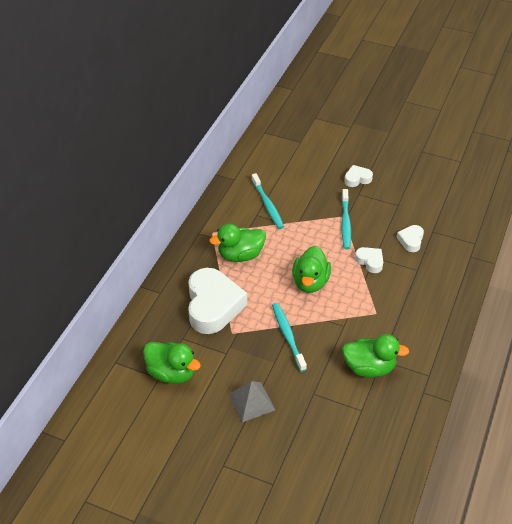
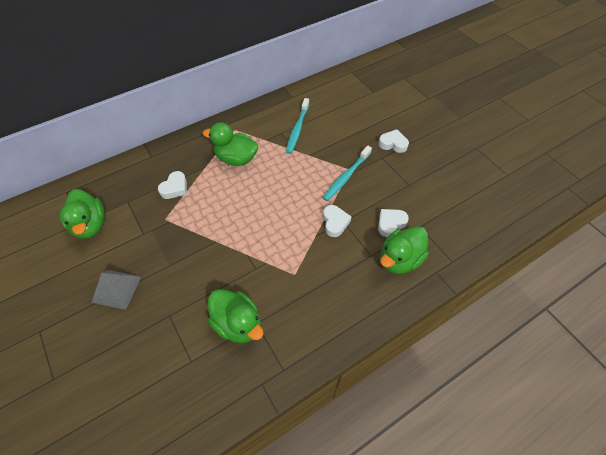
camera: 35 degrees right, 10 degrees up
(213, 305) = (175, 188): white heart -> white heart, size x0.47
(288, 336) = (202, 248): turquoise toothbrush -> none
(310, 282) = (267, 212): green duck -> green duck (399, 259)

